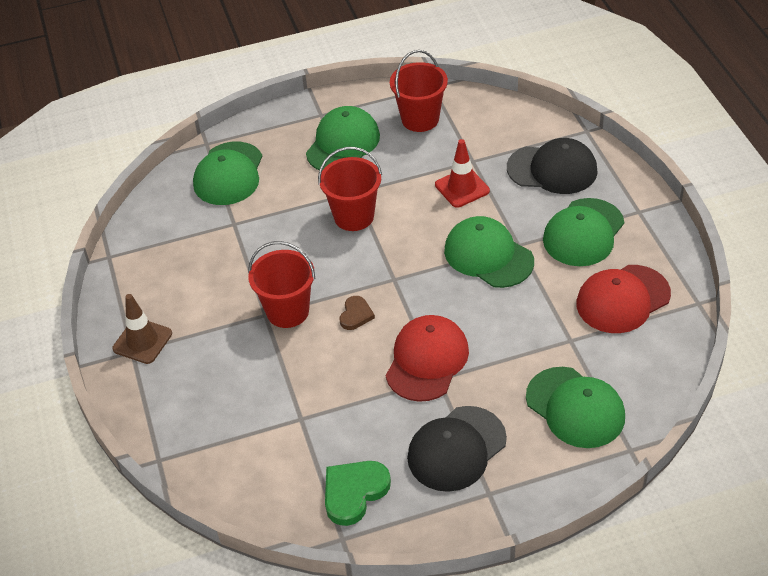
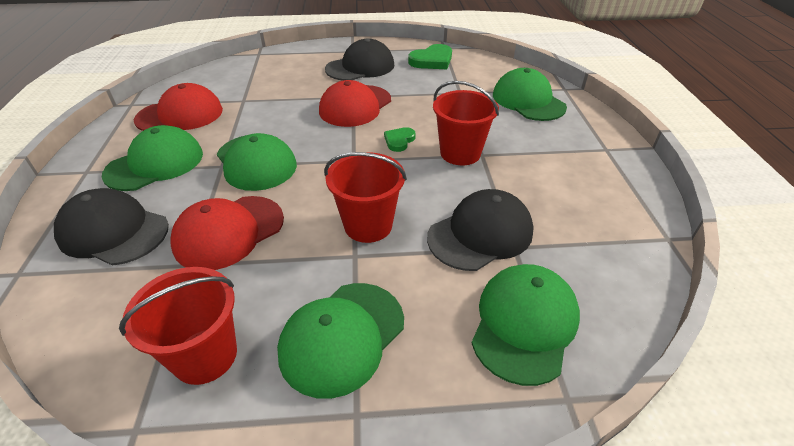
camera: 170 degrees left, 5 degrees down
(142, 341) = (598, 154): brown traffic cone -> none
(261, 228) = (480, 234): none -> black cap
(356, 315) = (399, 141): brown heart -> green heart
(462, 188) = (229, 232): red traffic cone -> red cap
(575, 407) = (273, 72): green cap -> green cap (528, 101)

